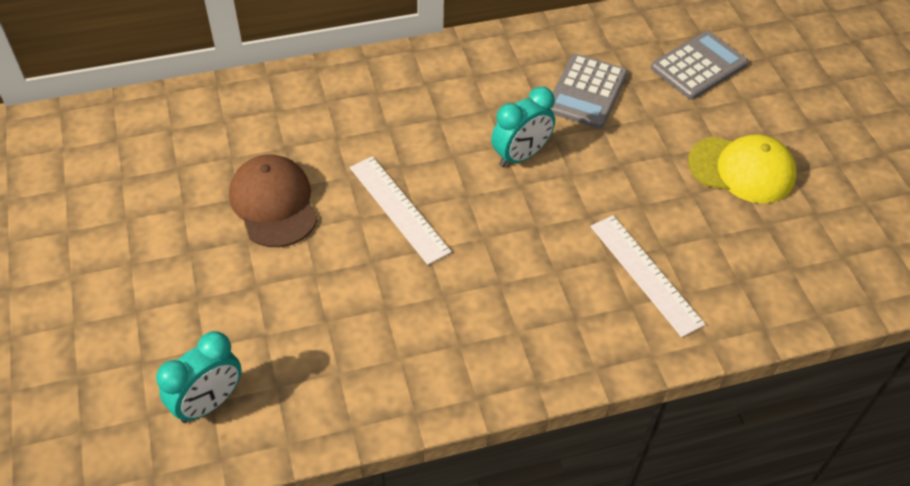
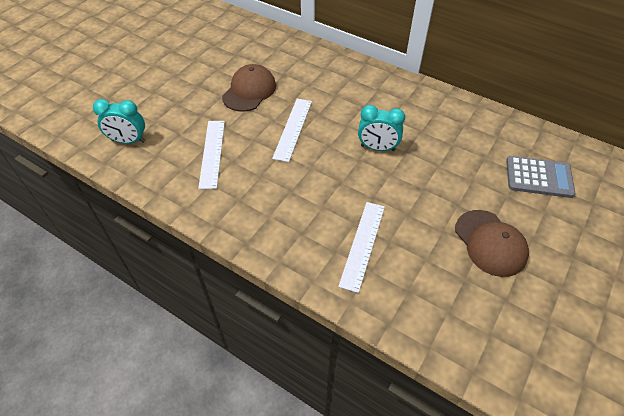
camera: 50 degrees right, 0 degrees up
(346, 320) = (212, 153): none -> white ruler
(586, 92) = (453, 145): grey calculator -> none
(742, 170) = (490, 243): yellow cap -> brown cap

